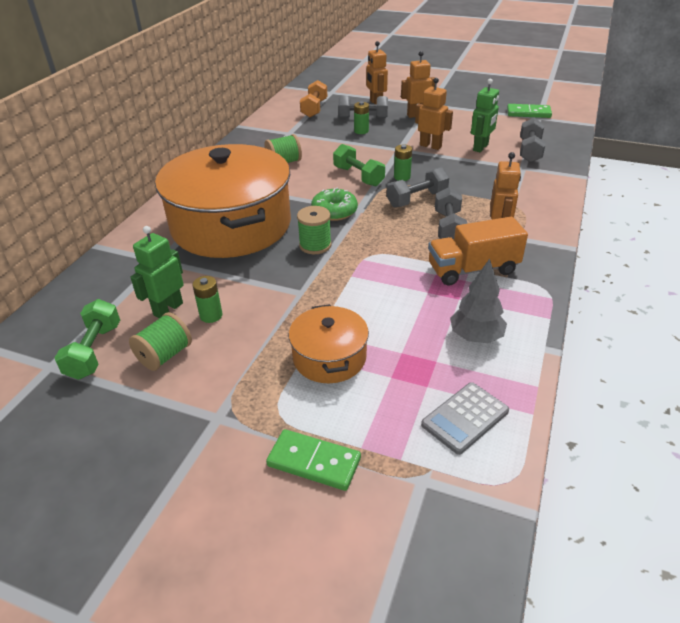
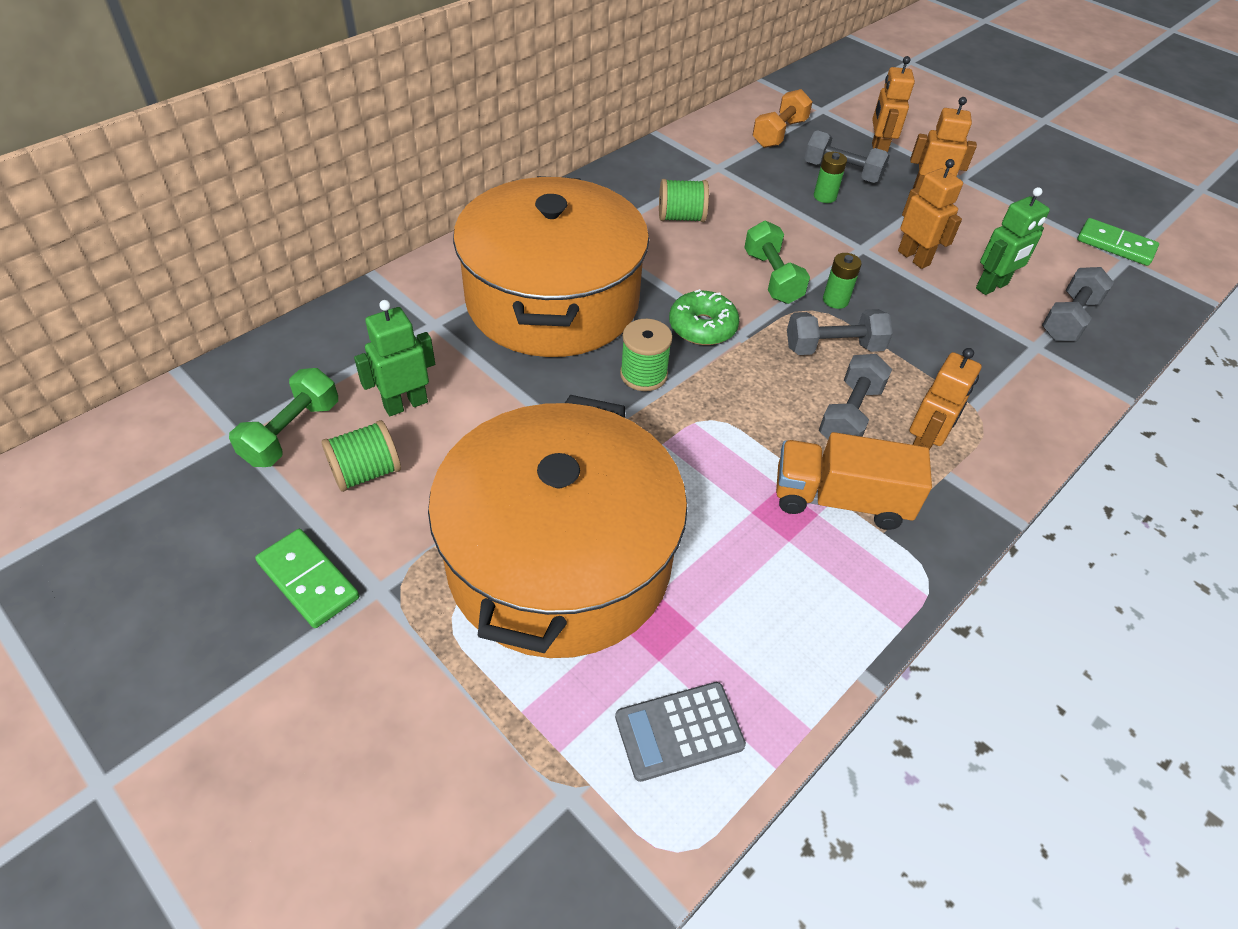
camera: 20 degrees right, 10 degrees up
(211, 315) = (451, 435): green battery -> none
(314, 462) = (453, 704): green domino -> green domino (308, 580)
(329, 357) = (560, 561): orange pot -> orange pot, size x2.14
(475, 337) = (773, 612): grey tree -> none

